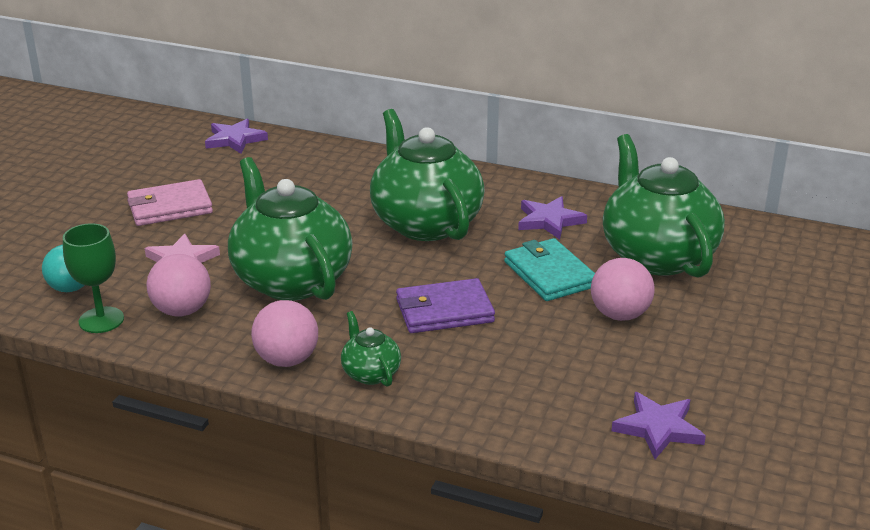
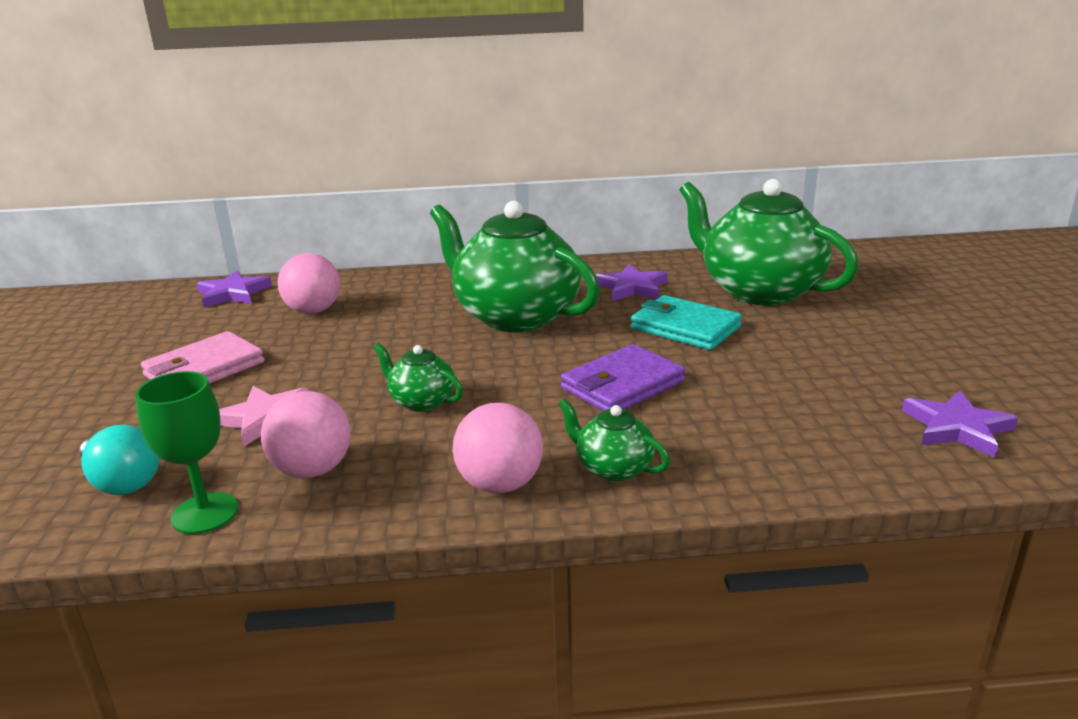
camera: 25 degrees left, 5 degrees down
(291, 280) = (421, 401): green teapot -> green teapot, size x0.44
(619, 315) = (790, 343): pink ball -> pink ball (313, 311)

